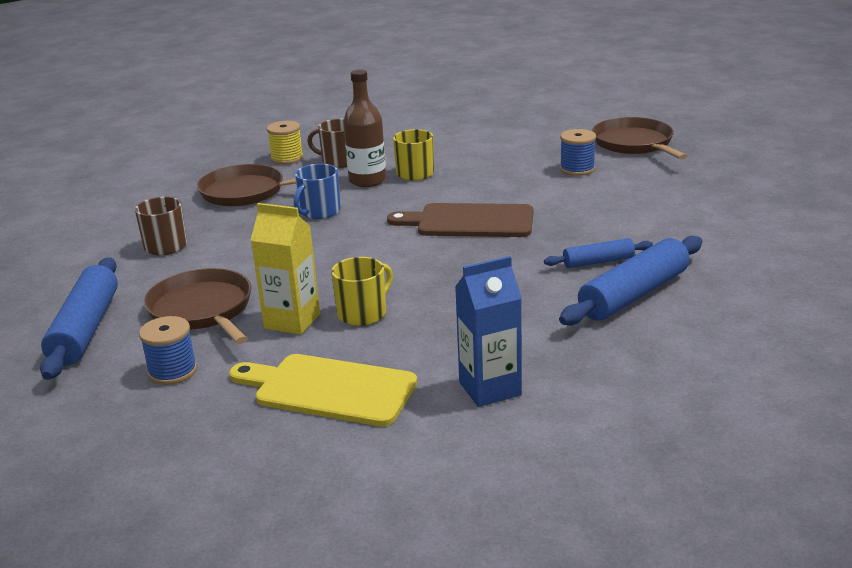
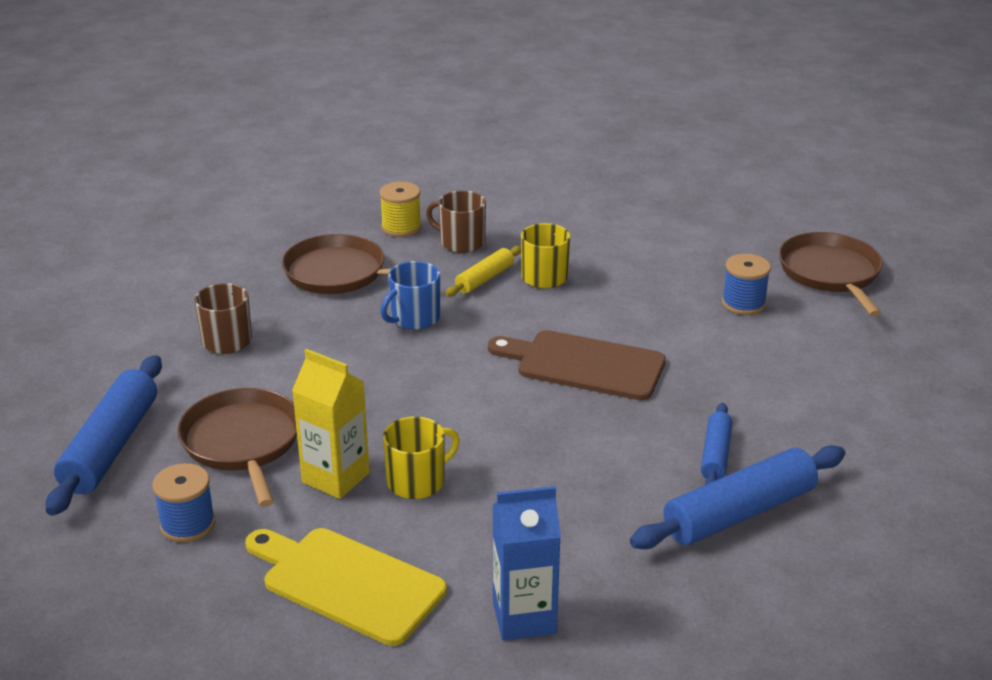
camera: 10 degrees right, 5 degrees up
(367, 180) = (485, 279): brown bottle -> yellow rolling pin
(598, 261) = (715, 455): blue rolling pin -> blue rolling pin turned 75 degrees counterclockwise

